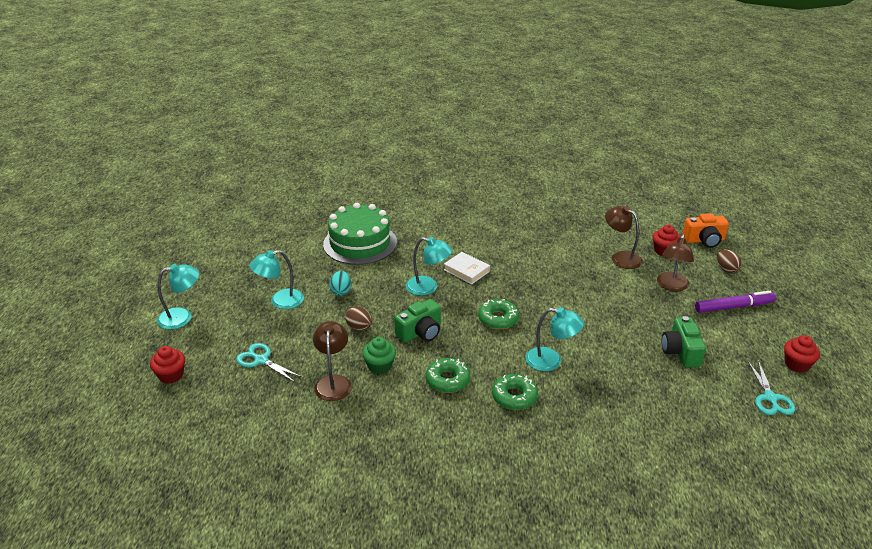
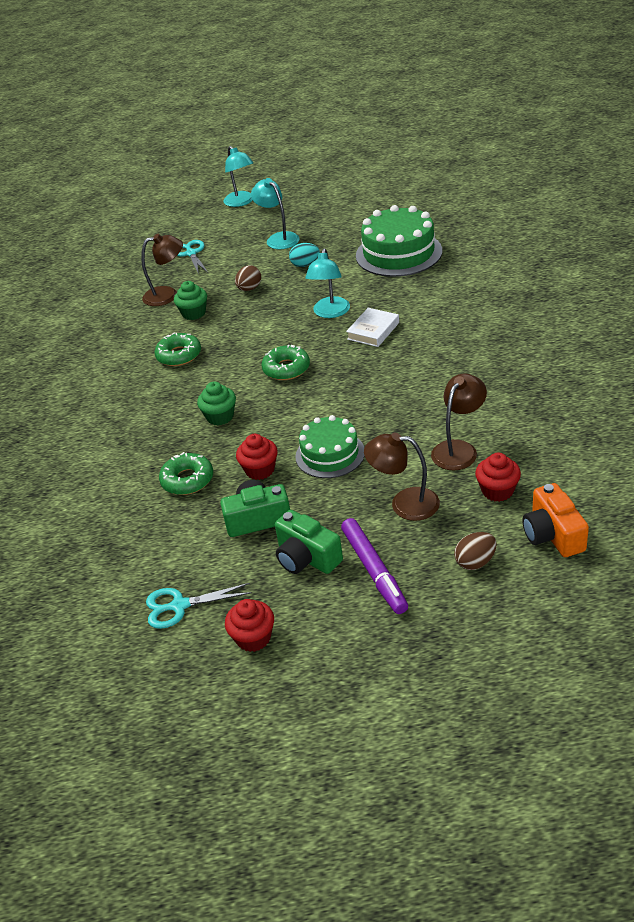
camera: 85 degrees right, 5 degrees up
(171, 375) = (166, 221): red cupcake -> red cupcake (260, 470)
(261, 360) = (191, 253): turquoise scissors -> turquoise scissors turned 45 degrees counterclockwise
(420, 332) = (250, 324): green camera -> green camera (306, 558)
(514, 397) = (159, 400): green donut -> green donut (187, 480)
(551, 361) = (220, 416): turquoise lamp -> green cupcake
(614, 310) = (330, 454): none -> green cake

